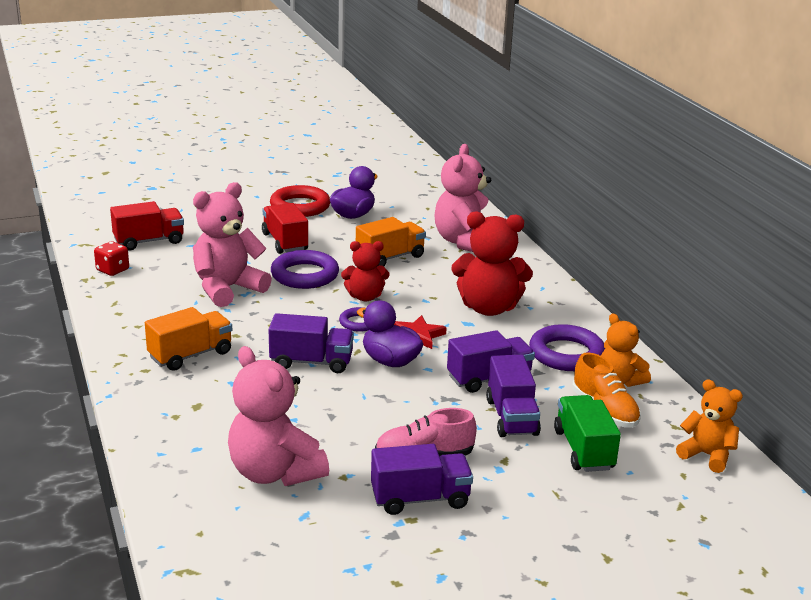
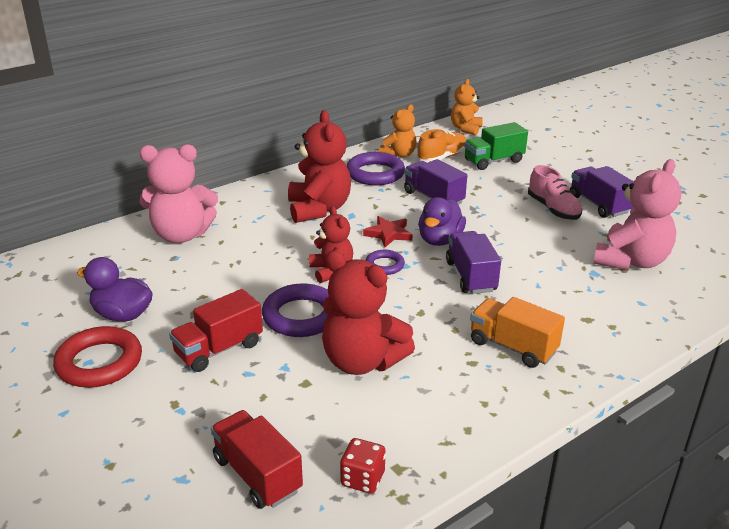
camera: 105 degrees left, 5 degrees up
(227, 289) = (362, 361): pink teddy bear -> red teddy bear
(390, 257) = (235, 271): orange truck -> none
(511, 417) = (477, 185): purple truck -> none

